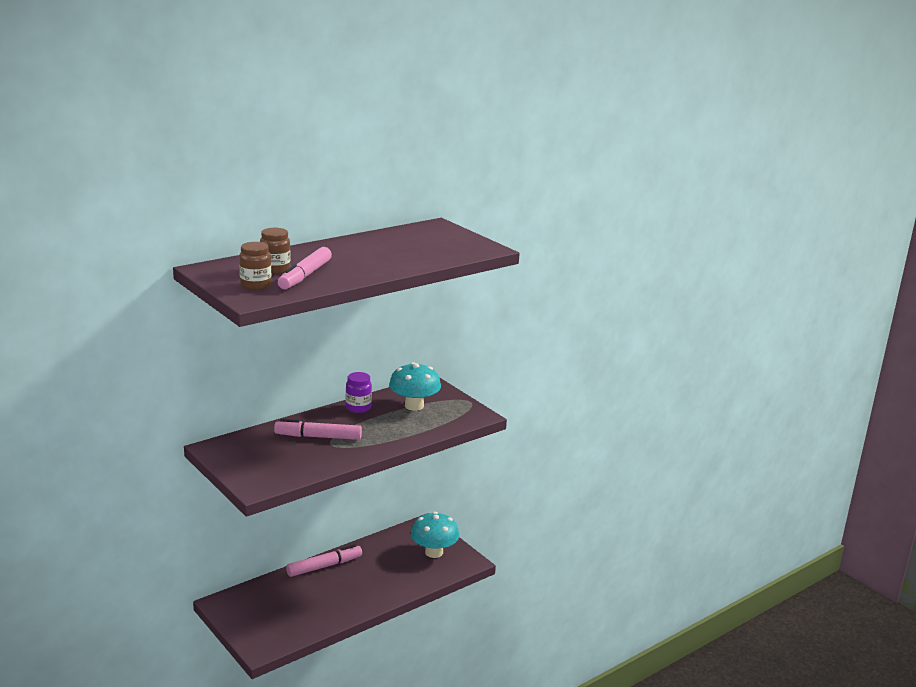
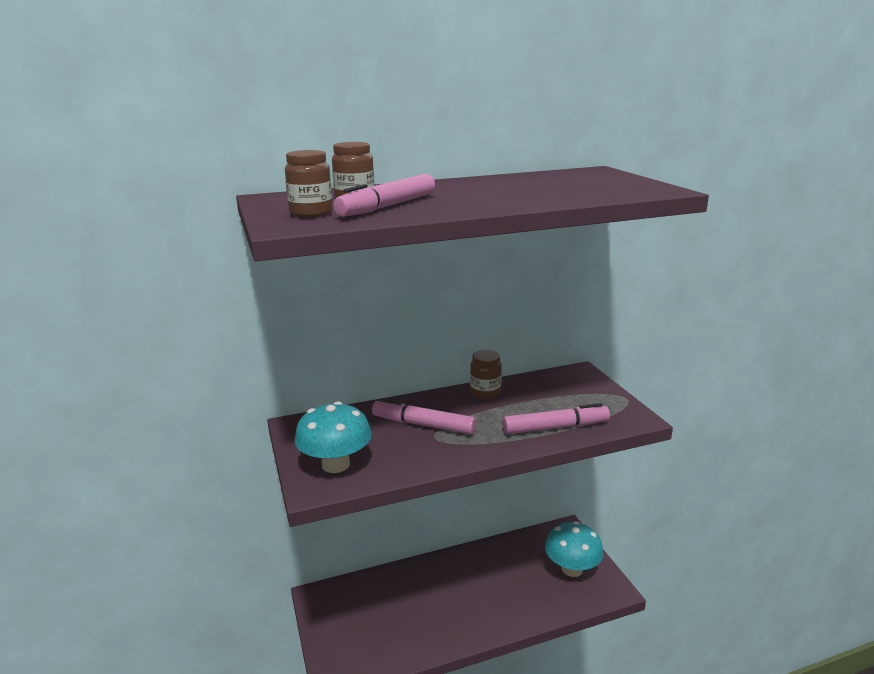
camera: 20 degrees right, 0 degrees up
(324, 566) = (442, 566): pink marker -> pink marker (555, 427)
(358, 408) = (485, 393): purple jar -> brown jar
(414, 406) = (554, 397): turquoise mushroom -> turquoise mushroom (336, 464)

